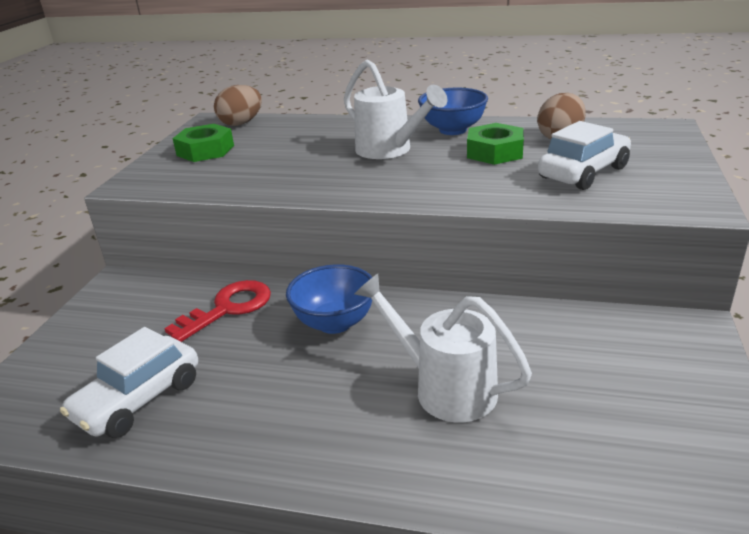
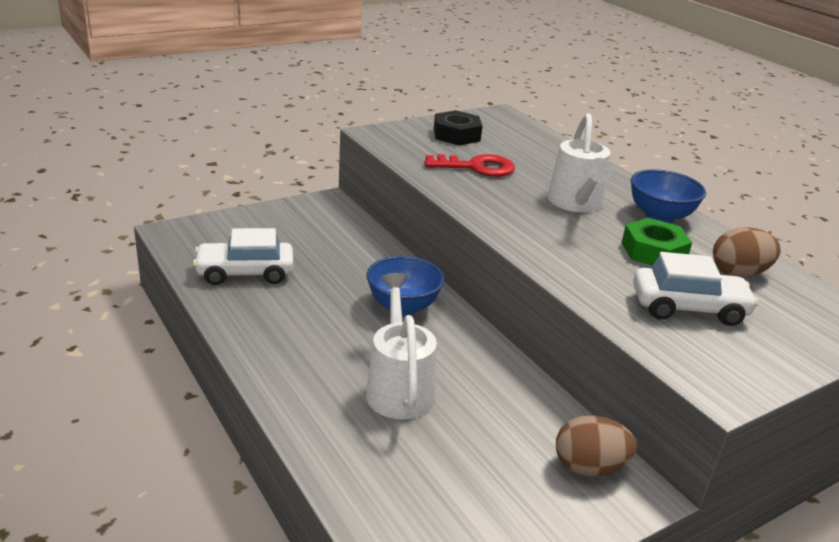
camera: 40 degrees right, 0 degrees up
(205, 150) = (456, 135): green nut -> black nut
(228, 308) = (360, 256): red key -> red key (476, 167)
(241, 123) = (516, 127): brown egg -> brown egg (589, 467)

